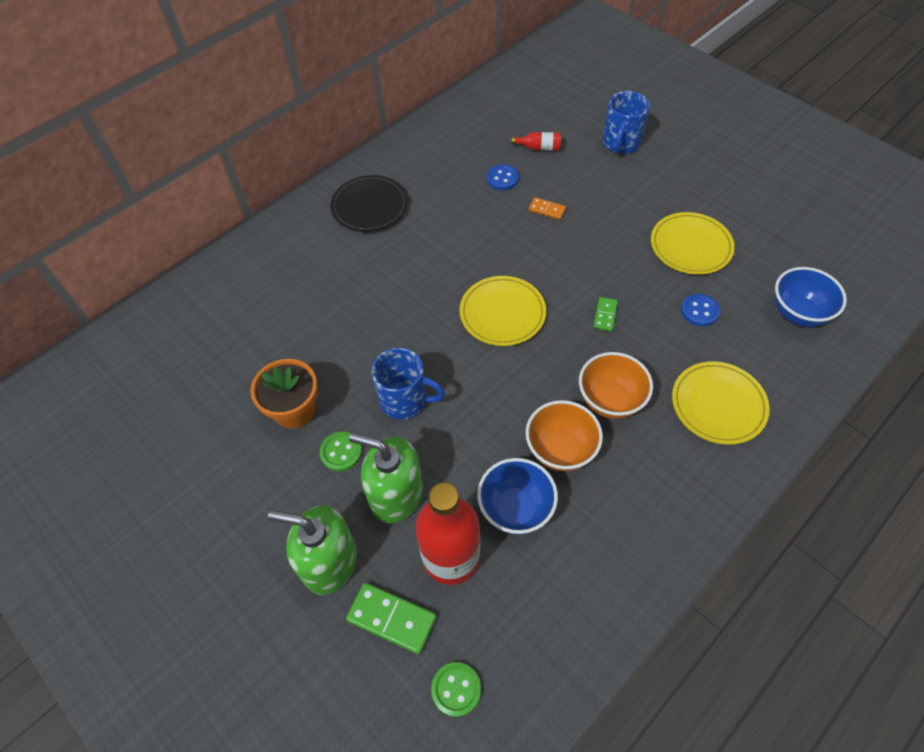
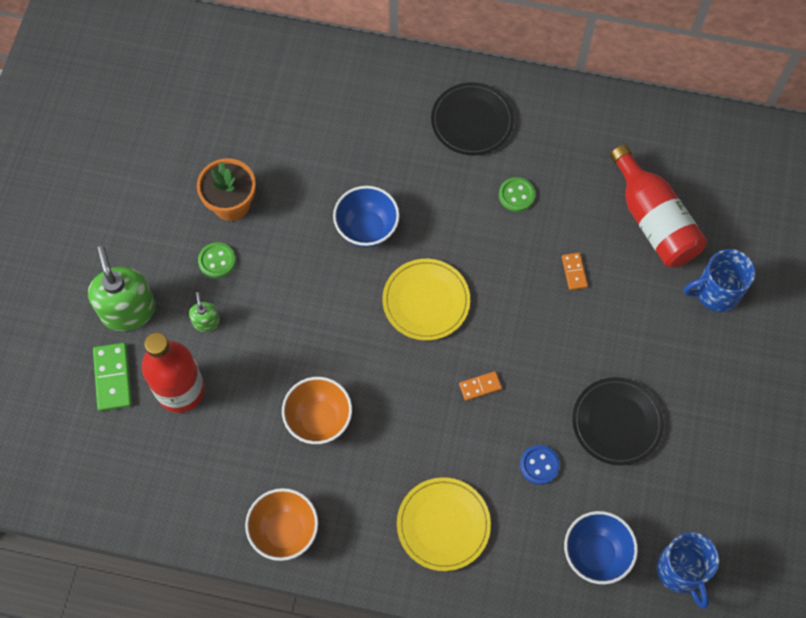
camera: 55 degrees right, 10 degrees up
(396, 494) = (206, 322): green soap dispenser -> green soap dispenser, size x0.48
(405, 400) = (291, 277): blue mug -> blue mug (681, 571)
(456, 689) = (90, 449): green button -> green button (516, 195)
(502, 178) = (587, 211): blue button -> none
(515, 509) = (247, 414): blue bowl -> blue bowl (367, 229)
(539, 148) = (653, 220): red bottle -> red bottle, size x2.32
(605, 315) = (480, 386): green domino -> orange domino
(610, 400) = (391, 434): orange bowl -> orange bowl (284, 531)
(690, 246) = (617, 422): yellow plate -> black plate

